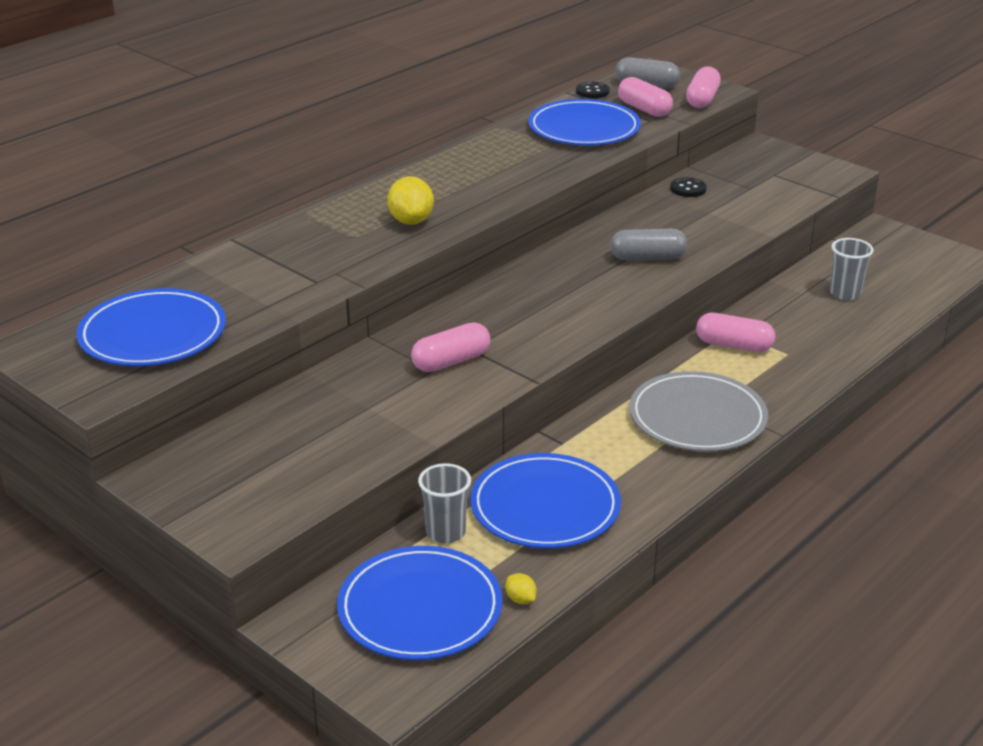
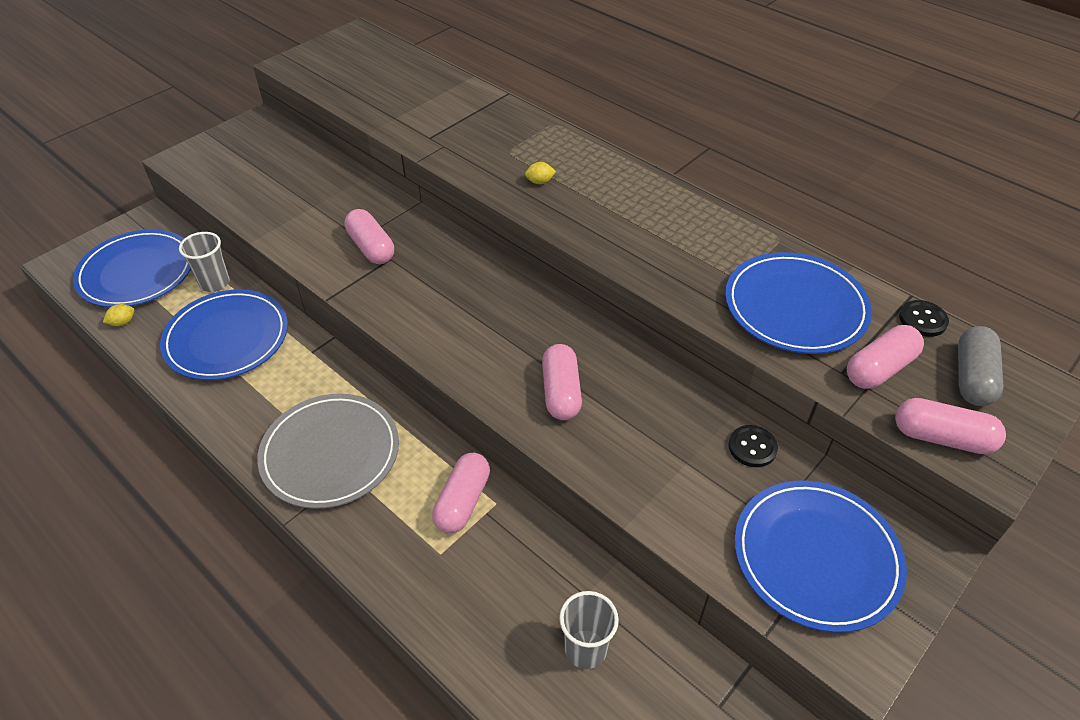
camera: 90 degrees right, 15 degrees up
(153, 334) = (363, 75): blue plate -> blue plate (816, 557)
(411, 221) = (540, 182): yellow lemon -> yellow lemon, size x0.49
(647, 258) = (561, 392): grey capsule -> pink capsule

